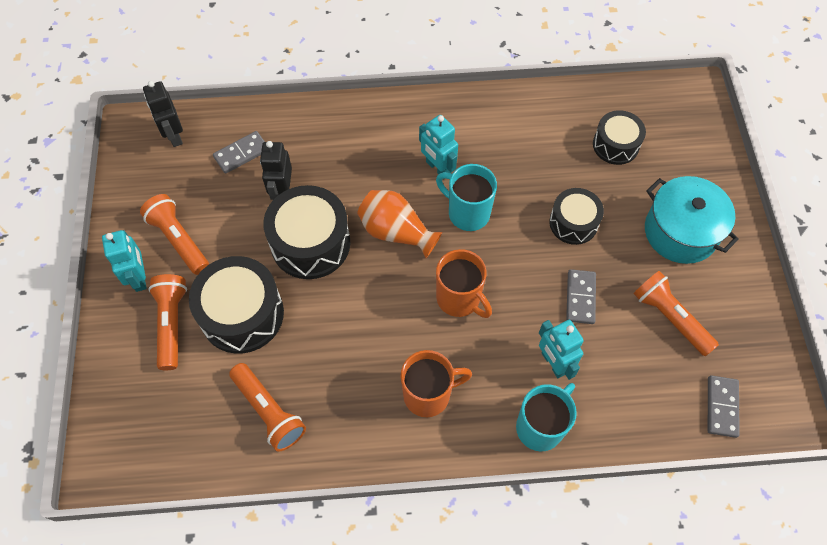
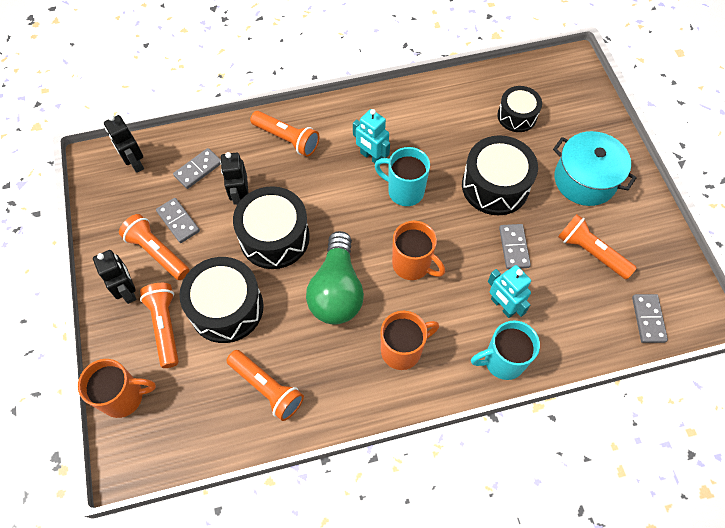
camera: 10 degrees left, 0 degrees up
(112, 394) = (124, 397): none -> orange mug
(139, 277) = (128, 291): turquoise robot -> black robot
(208, 208) = (178, 221): none -> grey domino
(346, 133) = (287, 139): none -> orange flashlight
(368, 314) = (337, 290): none -> green light bulb
(396, 232) = (347, 216): orange vase -> none
(540, 427) = (502, 361): turquoise mug -> turquoise mug turned 135 degrees counterclockwise
(573, 223) = (495, 186): black drum -> black drum, size x1.62

